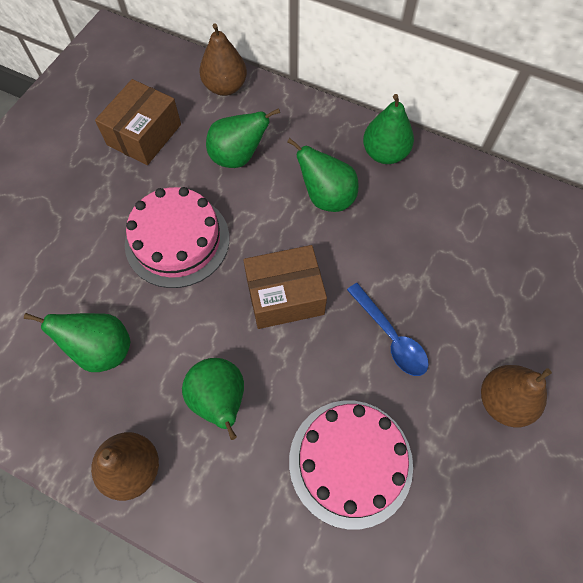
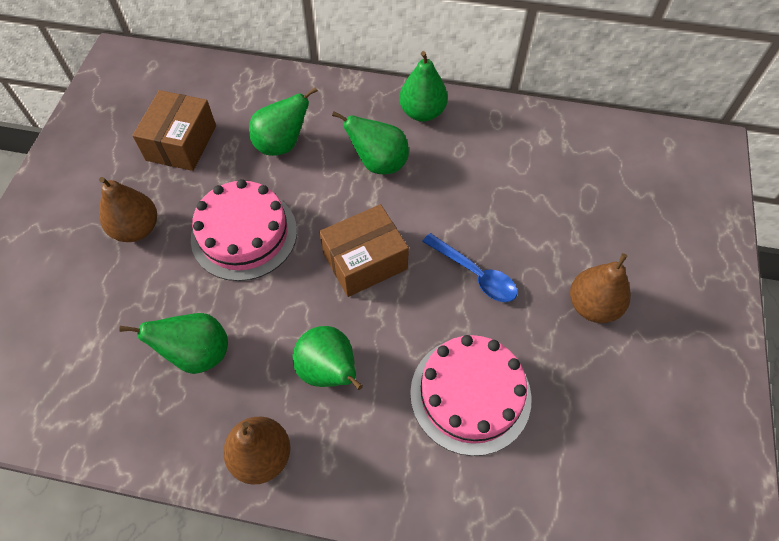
camera: 15 degrees left, 5 degrees down
(225, 87) = (250, 82): brown pear -> brown pear (137, 229)

